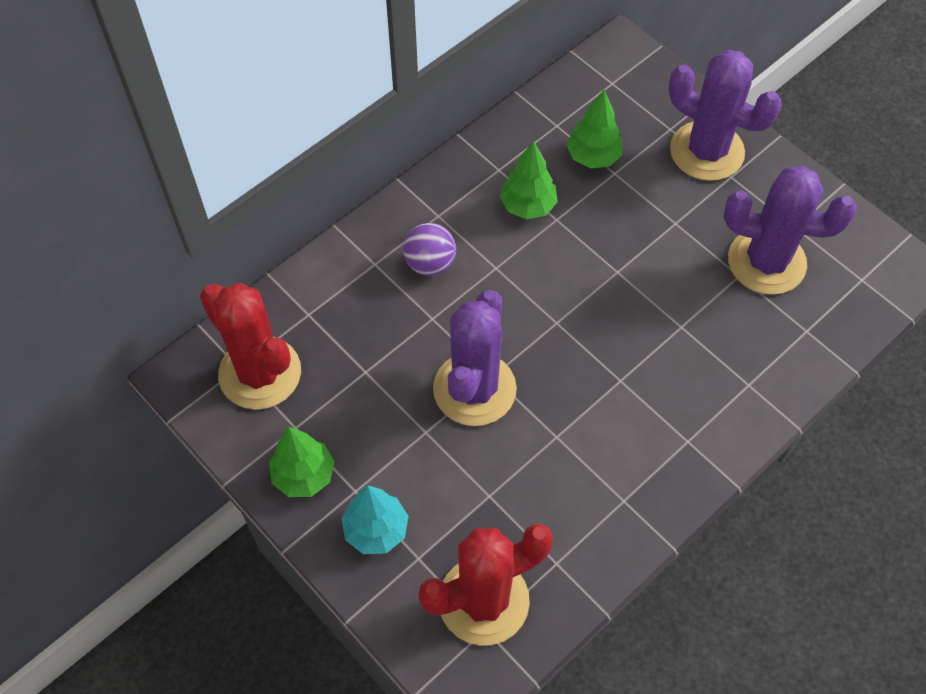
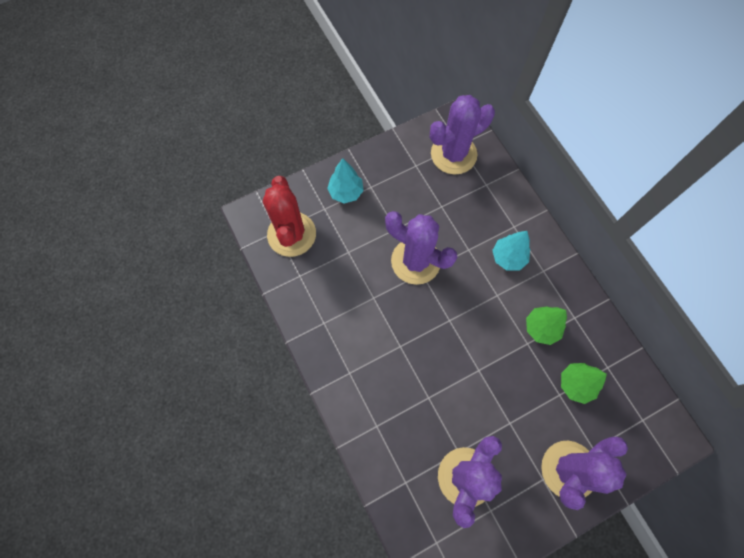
camera: 105 degrees right, 10 degrees up
(260, 373) = (453, 154): red cactus -> purple cactus
(304, 475) = (386, 164): green tree -> none
(430, 263) = (508, 257): purple ball -> turquoise tree

